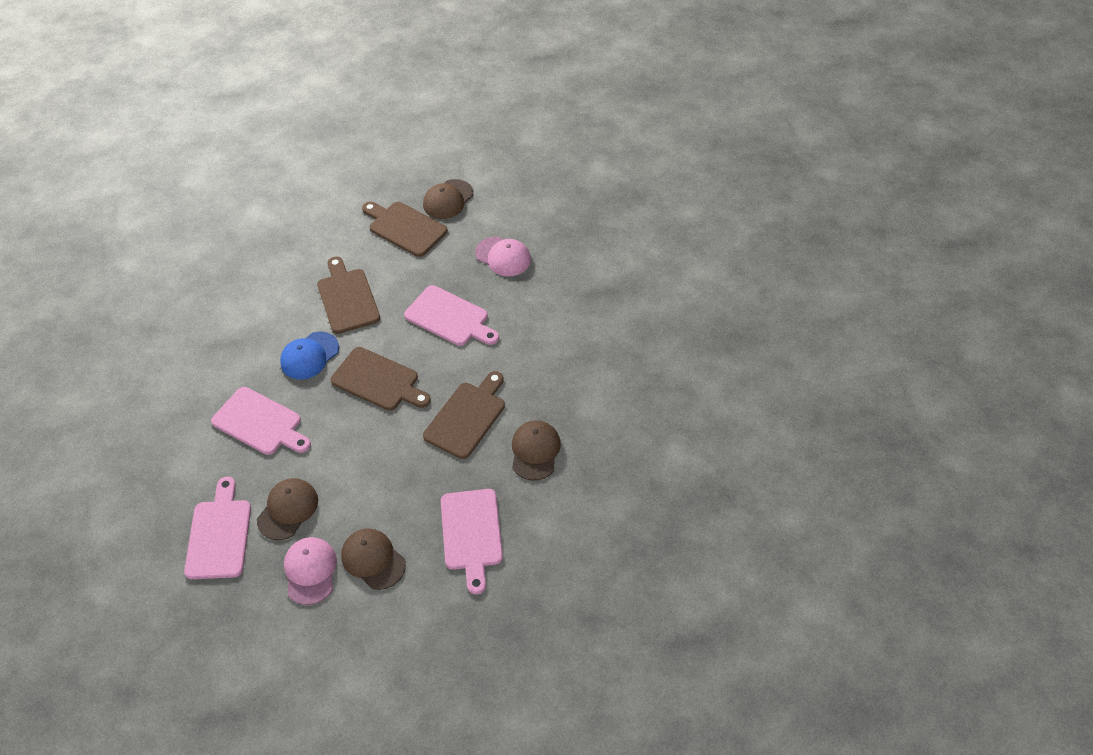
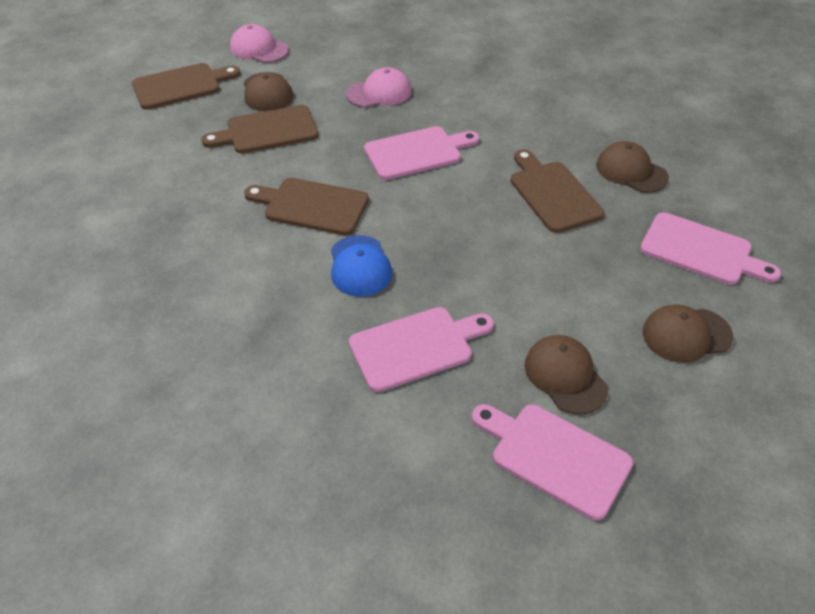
camera: 55 degrees left, 5 degrees down
(310, 571) = (668, 393): pink cap -> pink cap (259, 49)
(378, 381) = (448, 231): brown cutting board -> brown cutting board (181, 86)

